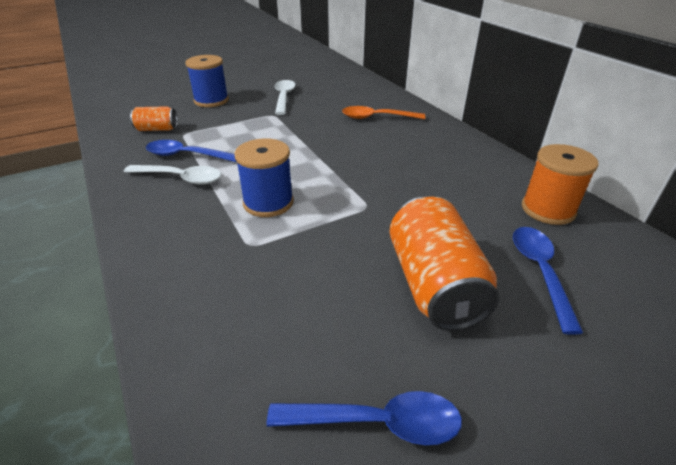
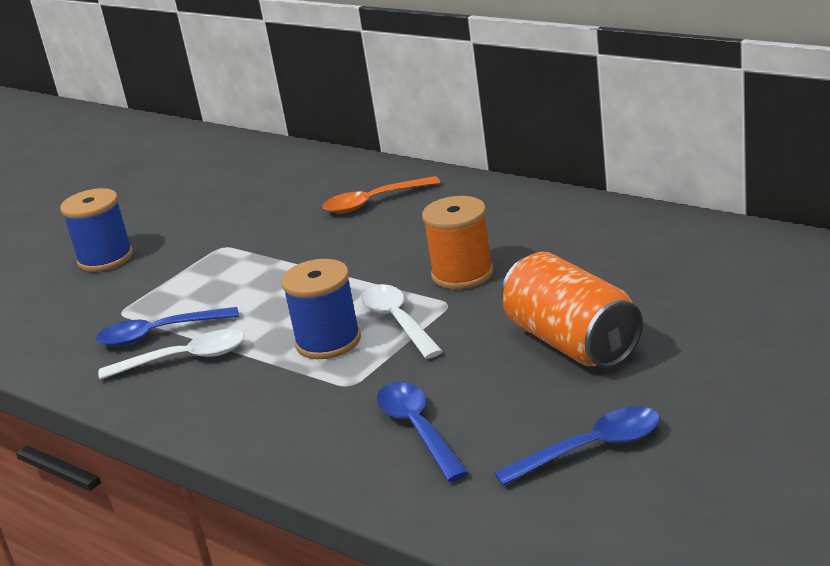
camera: 20 degrees left, 10 degrees down
(157, 129) = (72, 320): orange can -> none
(284, 97) = (213, 218): white spoon -> white spoon (397, 321)
(539, 271) = (666, 295): blue spoon -> blue spoon (417, 429)
(548, 209) = (645, 236): orange spool -> orange spool (462, 274)

